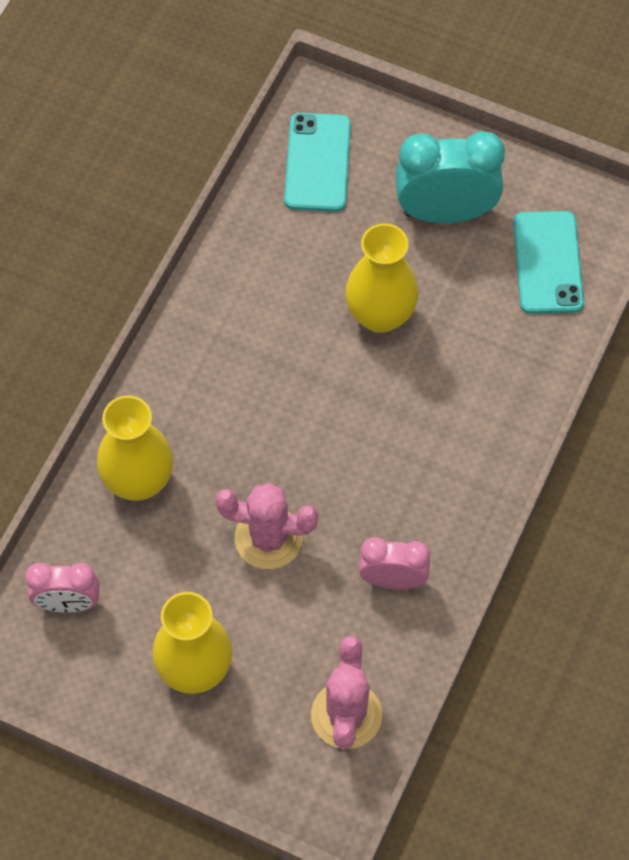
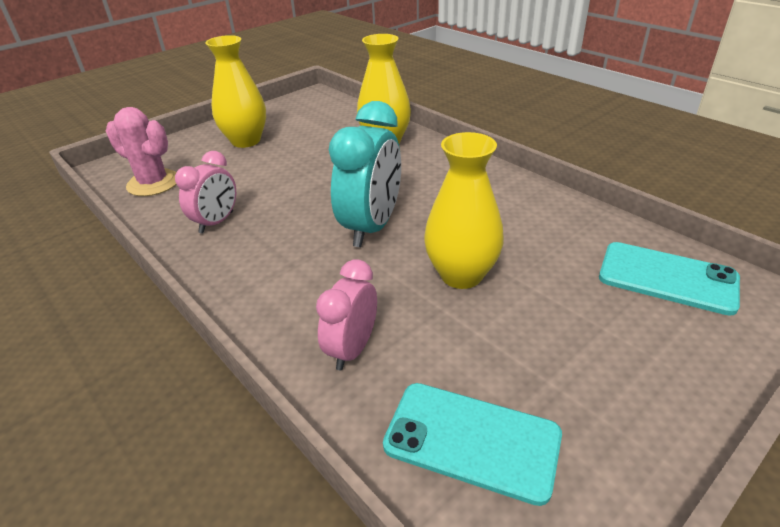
camera: 115 degrees right, 25 degrees down
(68, 603) = (326, 113): pink clock -> pink clock (352, 349)
(268, 538) = (302, 179): pink cactus -> none
(445, 213) = (580, 360): turquoise clock -> turquoise clock (371, 227)

